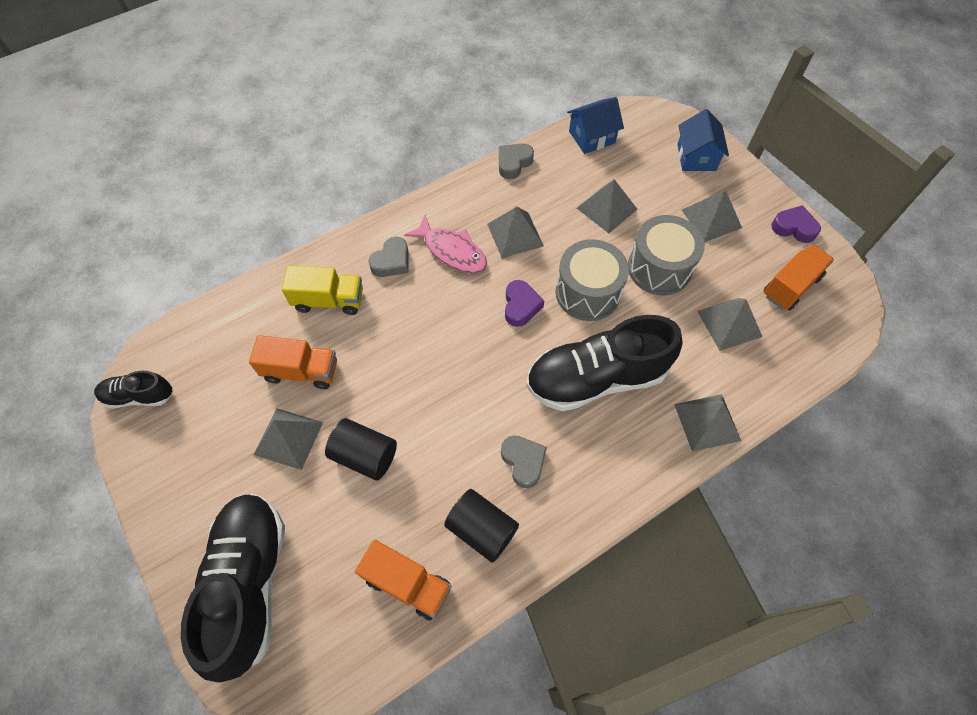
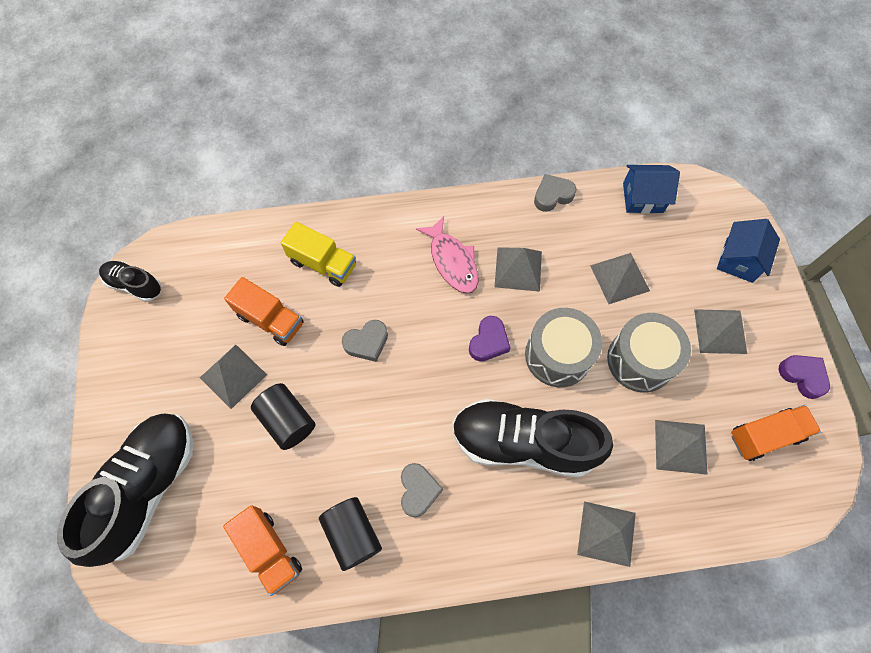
camera: 25 degrees right, 5 degrees up
(392, 261) = (394, 249): grey heart -> grey heart (367, 342)

